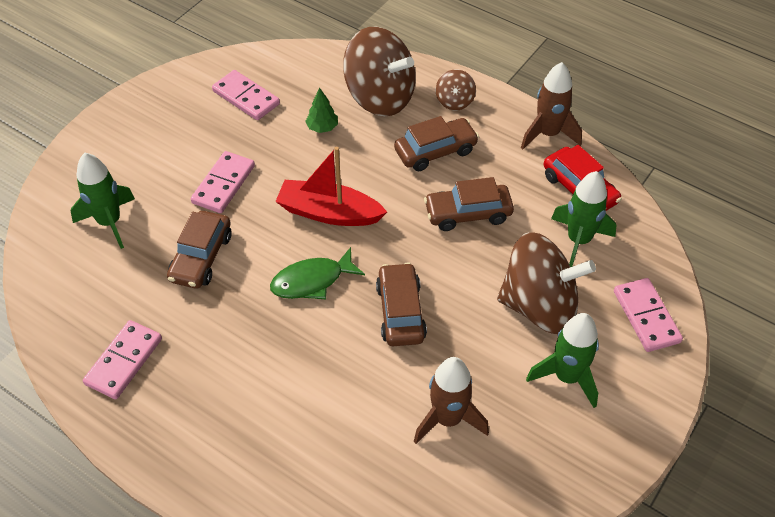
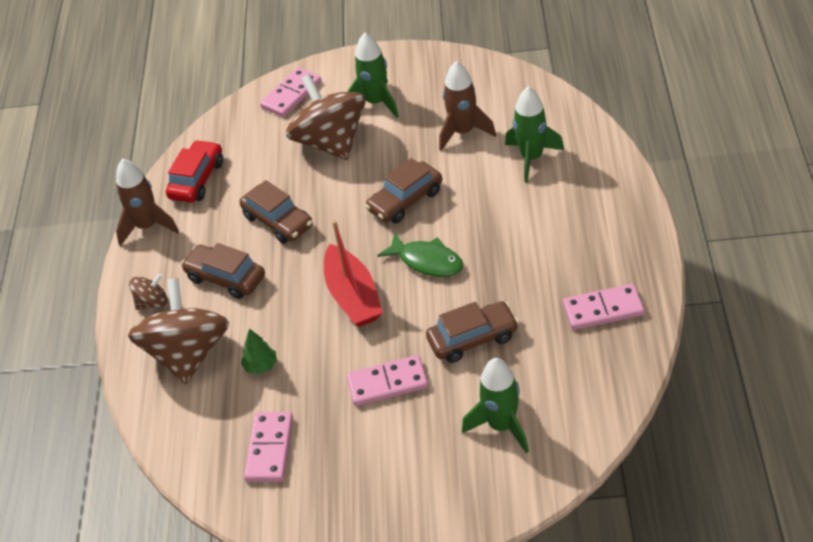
camera: 120 degrees left, 5 degrees down
(578, 240) = (251, 155): green rocket -> green rocket (532, 158)

